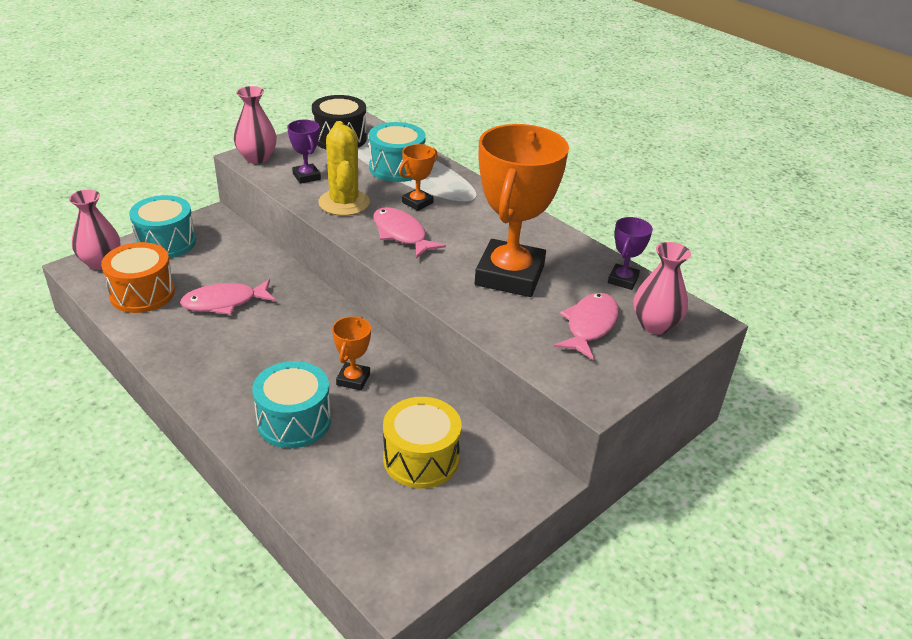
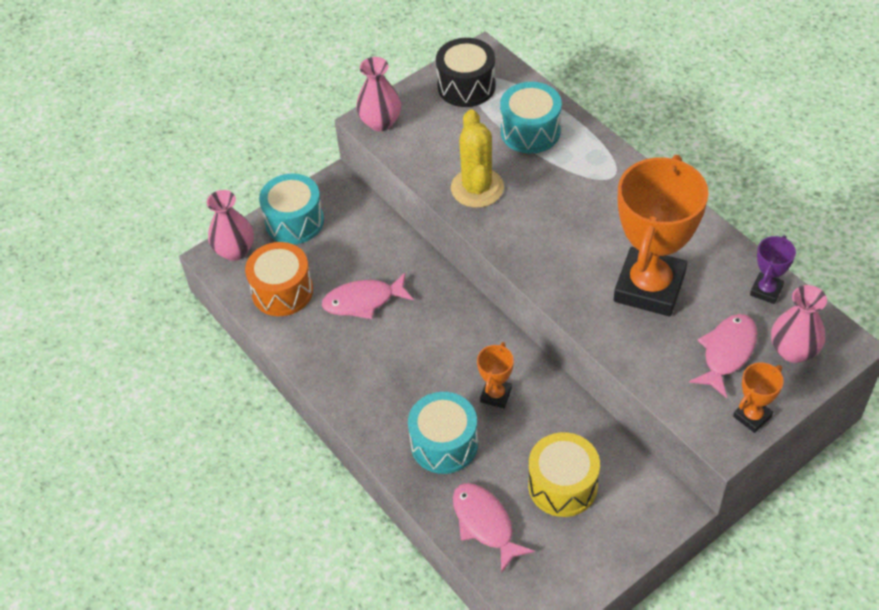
camera: 10 degrees right, 15 degrees up
(306, 176) = (435, 149): purple trophy -> none
(401, 234) = (538, 232): pink fish -> pink fish (485, 524)
(417, 202) = (554, 185): orange trophy -> orange trophy (752, 416)

